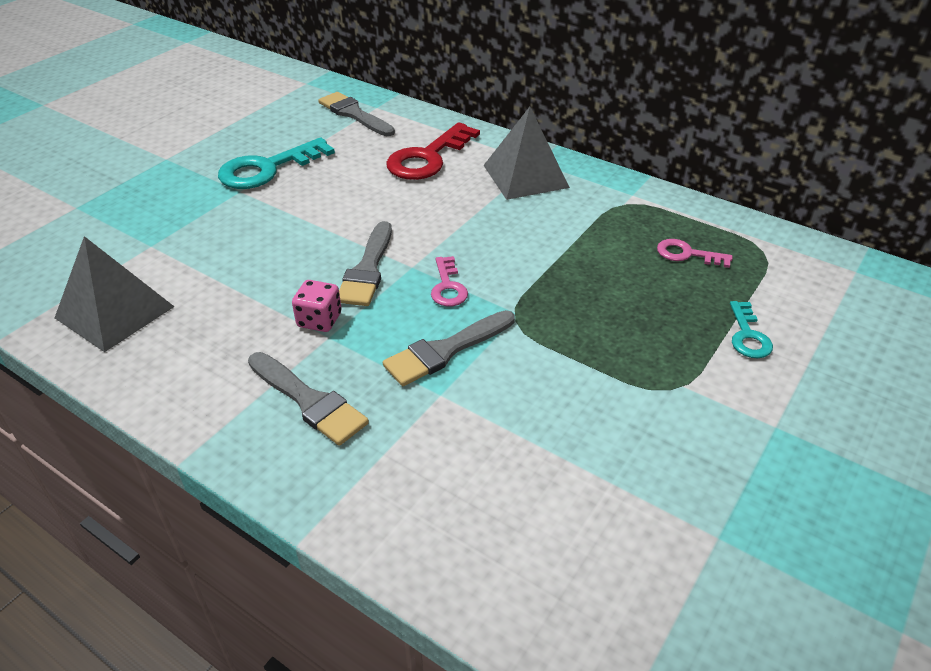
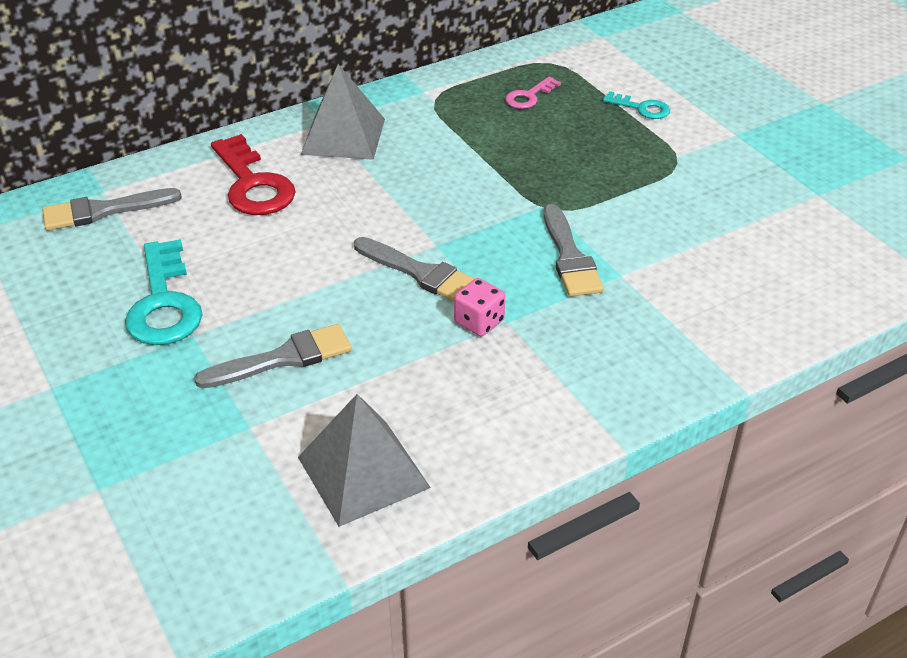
camera: 65 degrees left, 0 degrees up
(309, 401) = (589, 352): grey brush -> grey brush (283, 358)
(448, 287) = (483, 232): pink key -> none

